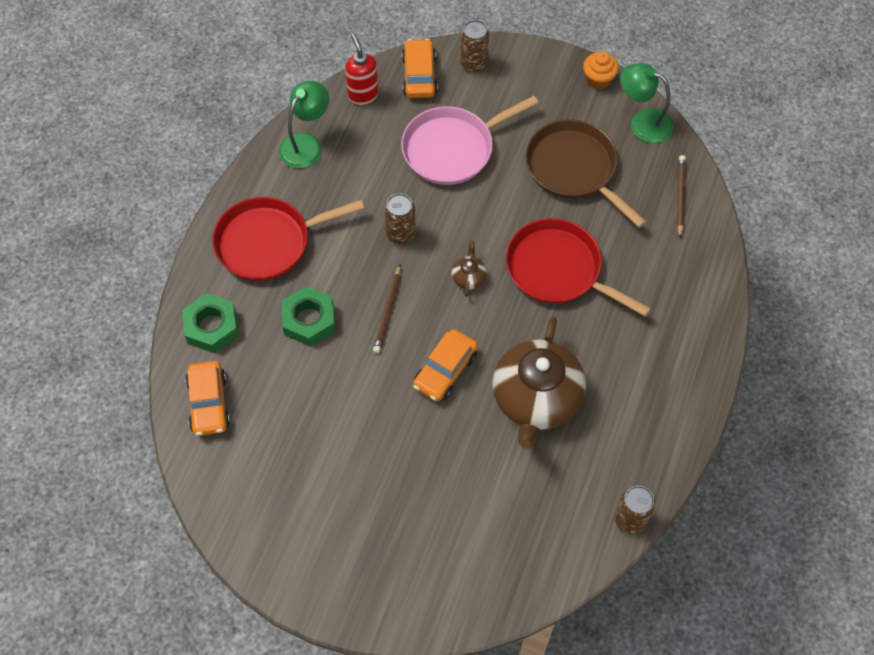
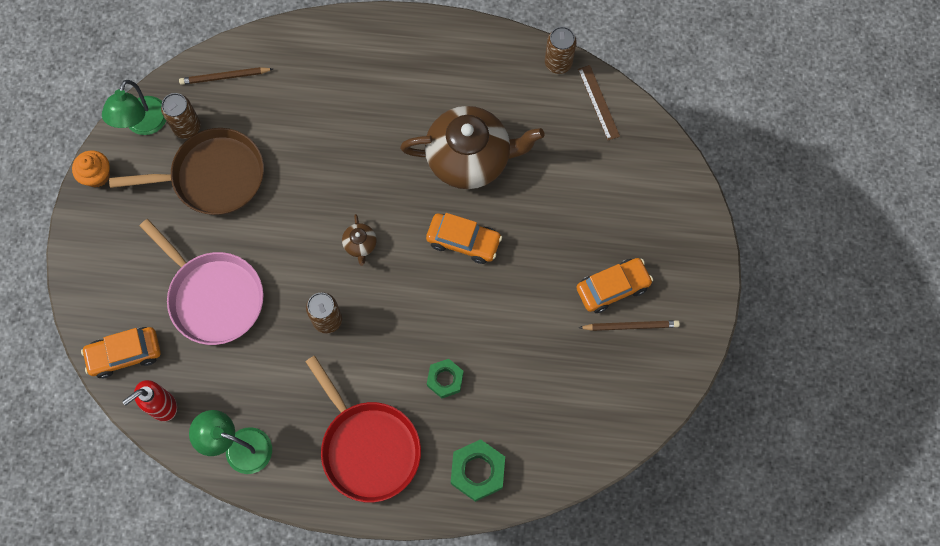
camera: 105 degrees left, 10 degrees up
(209, 403) = (557, 445): orange car -> orange car (612, 288)
(309, 320) = (445, 379): green nut -> green nut, size x0.67
(388, 311) = (415, 308): brown pencil -> brown pencil (630, 326)
(468, 277) = (360, 244): brown teapot -> brown teapot turned 90 degrees counterclockwise
(473, 63) = (98, 302): brown can -> brown can (187, 127)
(558, 269) = (332, 167): red pan -> none
(571, 550) = (598, 102): none -> brown ruler
(574, 169) = (213, 176): brown pan -> brown pan turned 135 degrees counterclockwise

